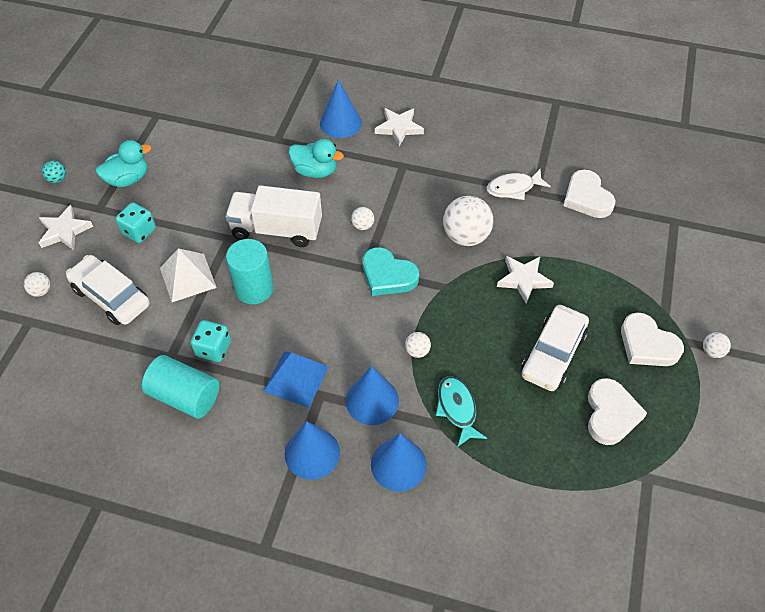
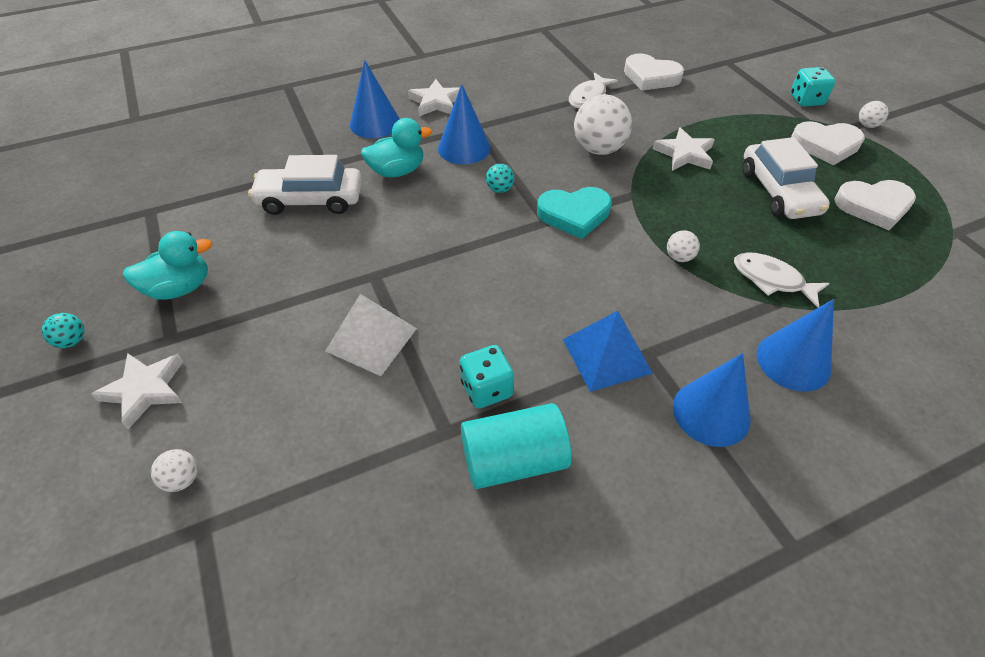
camera: 40 degrees left, 5 degrees down
(111, 296) = (294, 420): white car -> white car (310, 199)
(128, 179) = (180, 288): turquoise duck -> turquoise duck turned 45 degrees clockwise
(139, 231) = (255, 331): turquoise dice -> turquoise dice (806, 100)
(254, 288) = (460, 304): turquoise cylinder -> none
(276, 229) = (418, 239): white truck -> none
(362, 225) = (500, 189): white ball -> turquoise ball
(372, 400) = (698, 324): blue cone -> blue cone (464, 148)
(457, 409) = (772, 280): turquoise fish -> white fish
(611, 414) = (873, 206): white heart -> white heart turned 120 degrees clockwise

